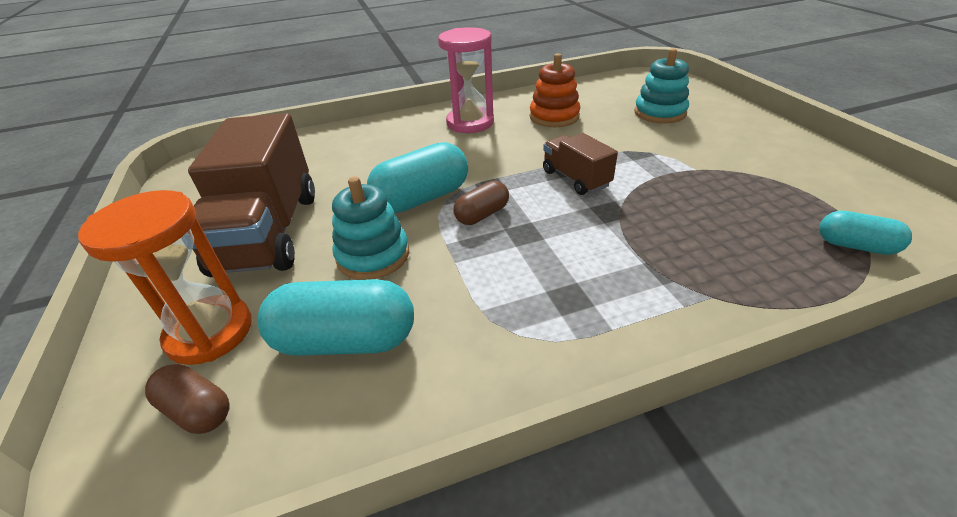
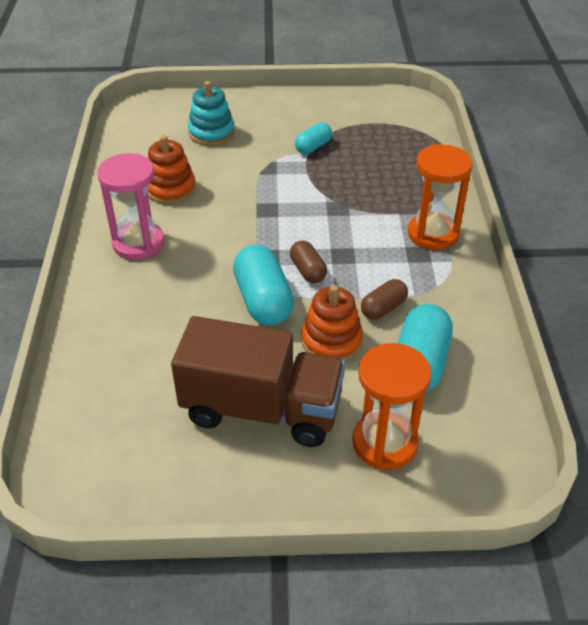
camera: 75 degrees left, 5 degrees up
(197, 410) = (458, 443): brown capsule -> brown capsule (383, 308)
(373, 256) = (331, 341): turquoise stacking toy -> orange stacking toy
(575, 179) = (286, 210): brown truck -> none
(626, 305) = (433, 234): none -> orange hourglass
(855, 246) = (418, 135): turquoise capsule -> turquoise capsule (313, 147)

